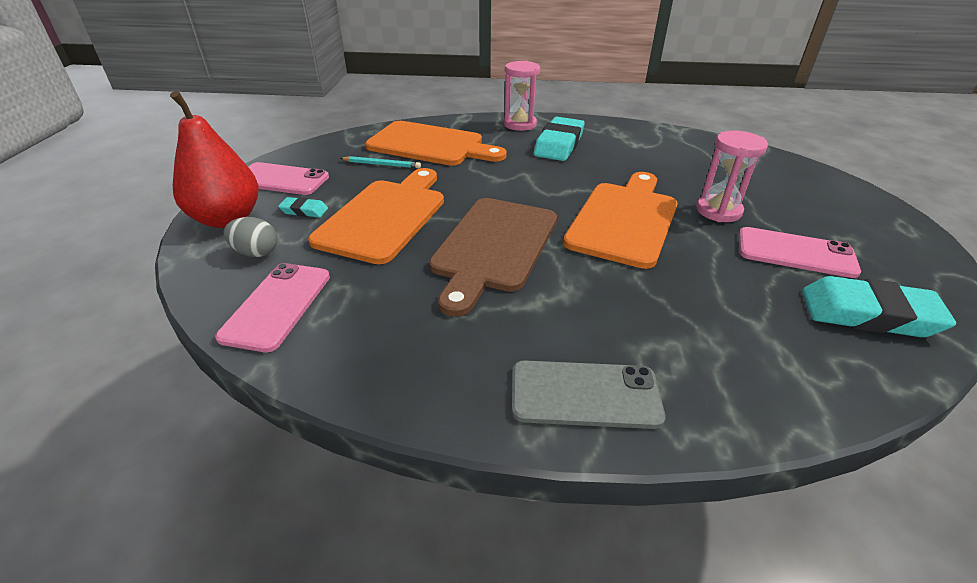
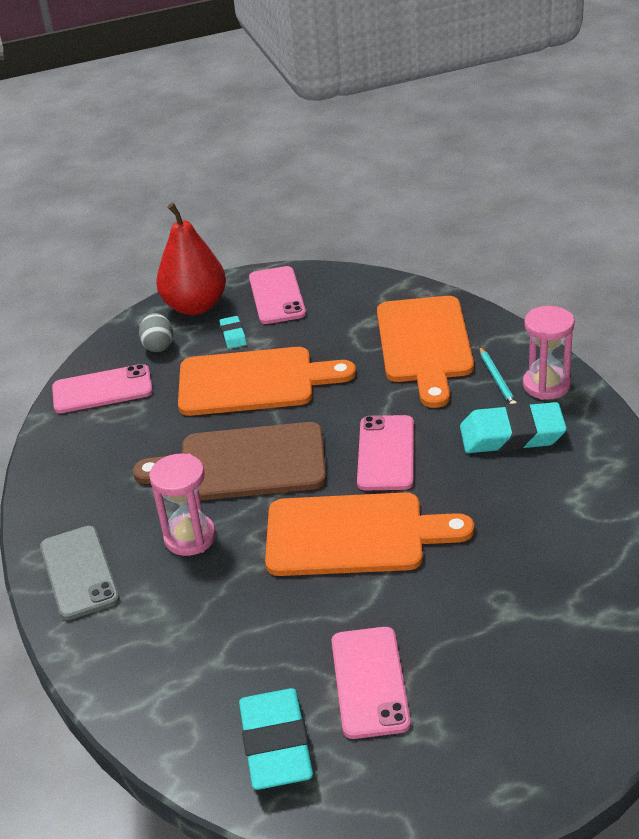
camera: 70 degrees right, 0 degrees up
(381, 164) = (352, 335): turquoise pencil -> turquoise pencil (497, 379)
(538, 186) = (386, 453): none -> pink phone
(718, 211) = (429, 606): pink hourglass -> pink hourglass (190, 537)

